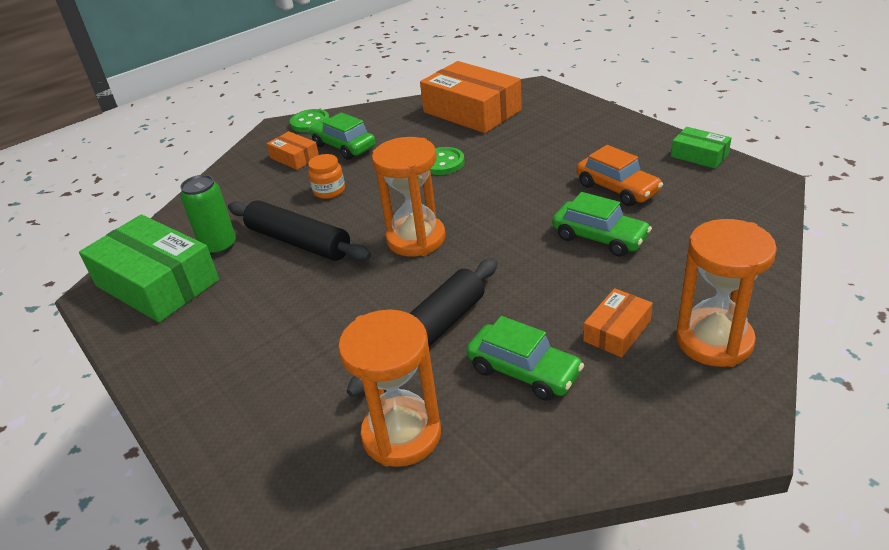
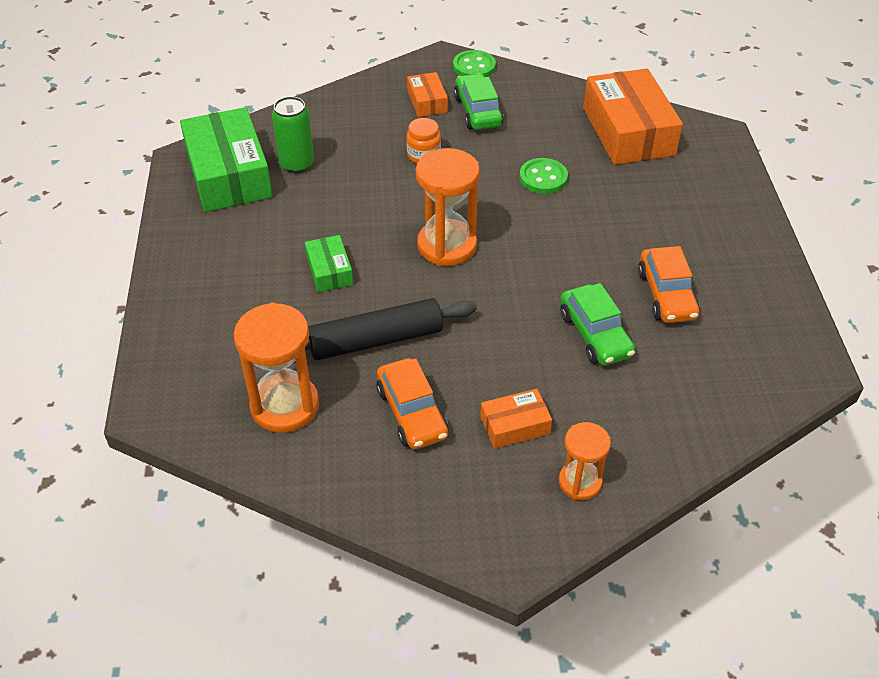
camera: 30 degrees right, 10 degrees up
(298, 242) = (357, 195): black rolling pin -> none
(524, 371) = (412, 413): green car -> orange car
(699, 155) = (786, 304): green box -> green box (329, 271)
(714, 341) = (580, 482): orange hourglass -> orange hourglass, size x0.60

